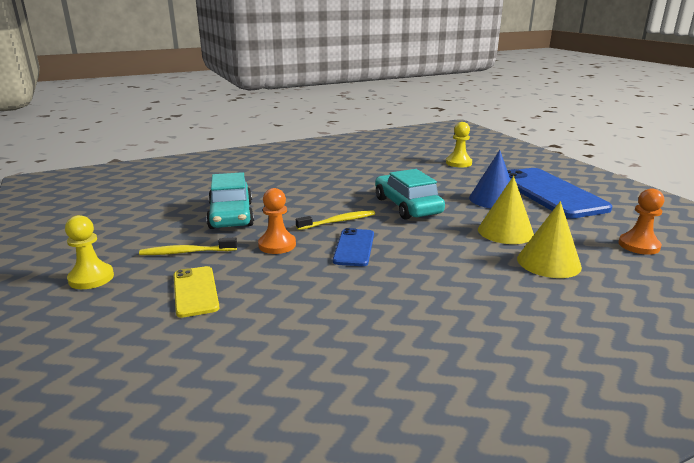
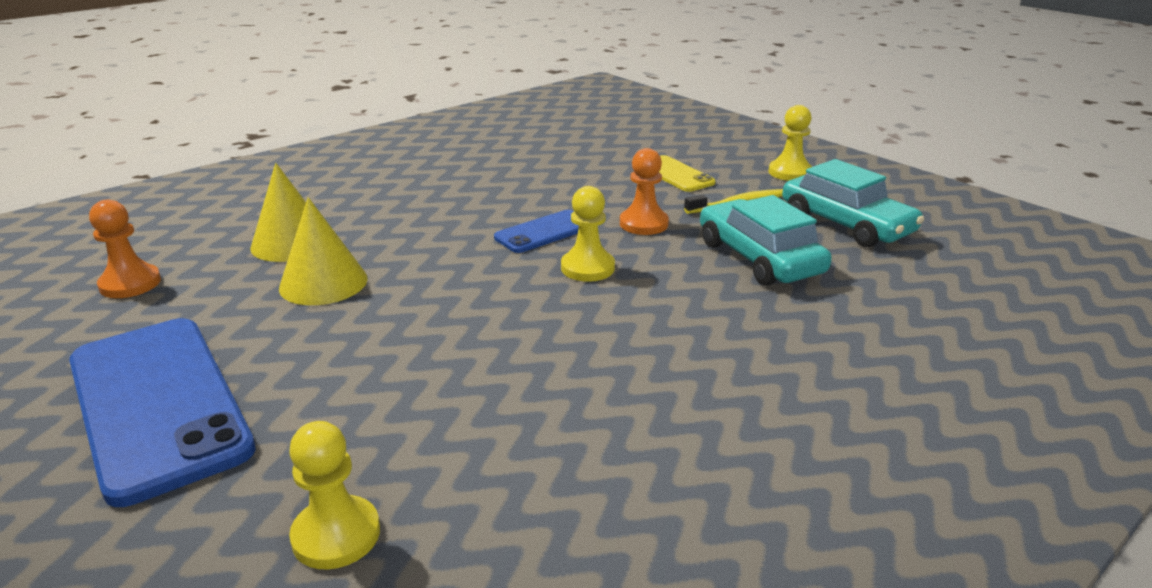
camera: 165 degrees right, 5 degrees up
(338, 221) = (587, 268): yellow toothbrush -> yellow pawn
(354, 247) = (544, 232): blue phone -> blue phone turned 60 degrees clockwise
(407, 206) = (483, 316): turquoise car -> turquoise car (846, 224)
(493, 199) = (306, 360): blue cone -> none

